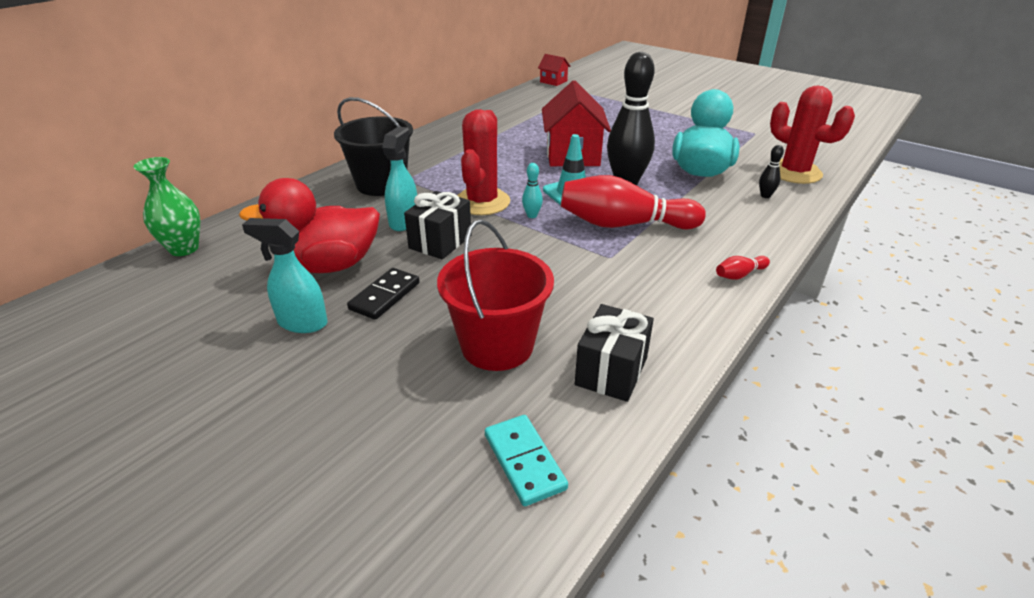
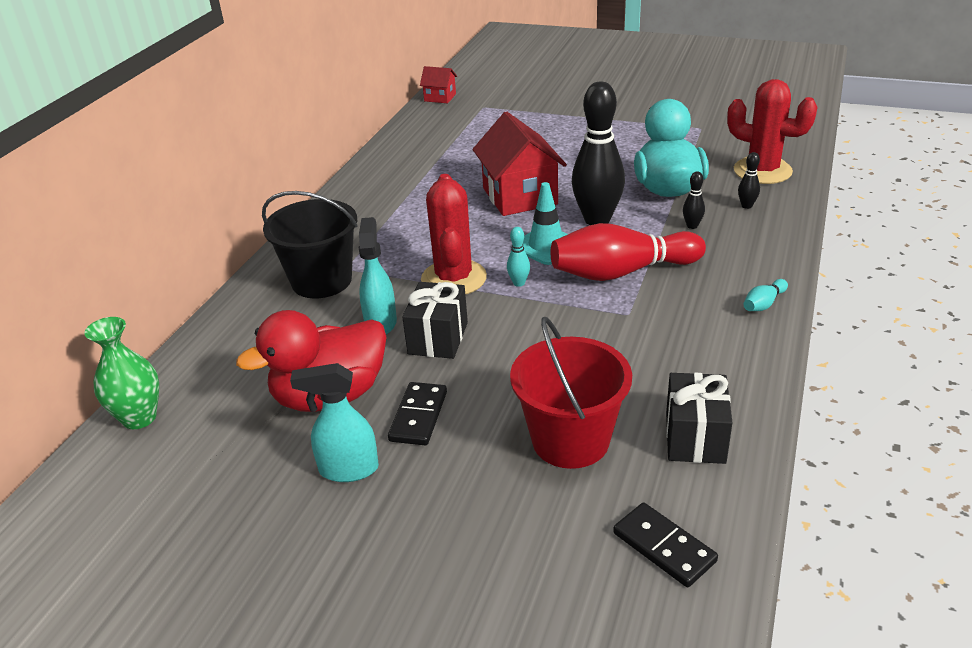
camera: 15 degrees left, 0 degrees up
(524, 461) = (664, 547): turquoise domino -> black domino
(706, 202) = (692, 226): none -> black bowling pin
(739, 275) = (763, 304): red bowling pin -> turquoise bowling pin

